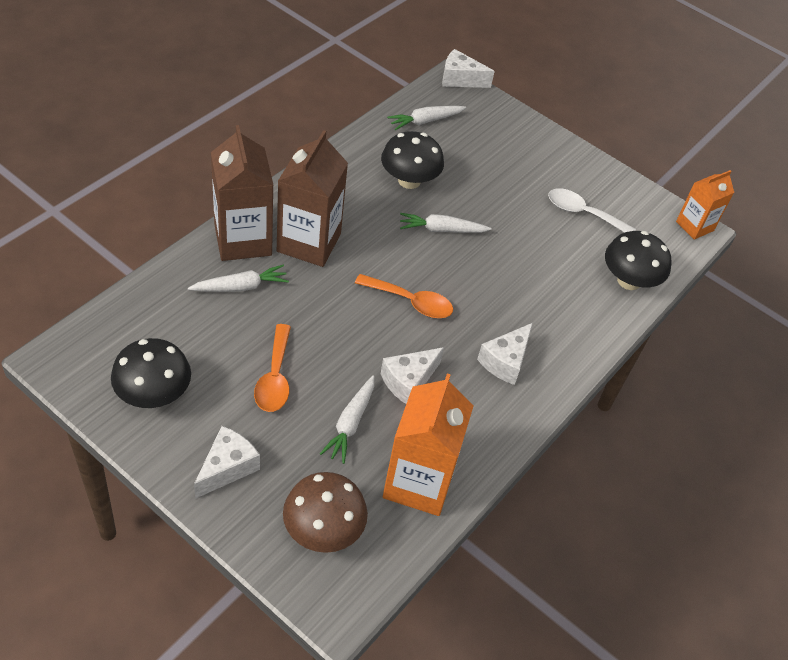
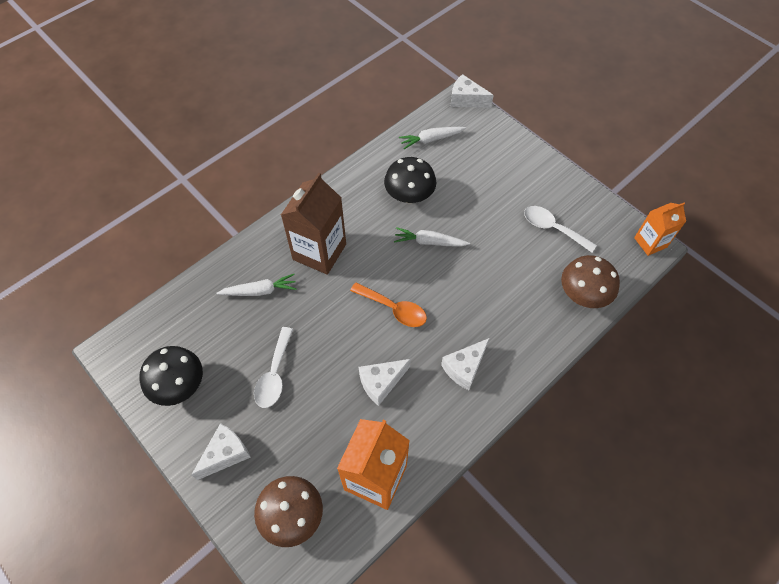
camera: 15 degrees right, 10 degrees up
(243, 240) = (267, 248): brown carton -> none
(274, 377) = (274, 374): orange spoon -> white spoon
(350, 423) = (328, 419): white carrot -> none
(629, 280) = (583, 294): black mushroom -> brown mushroom

